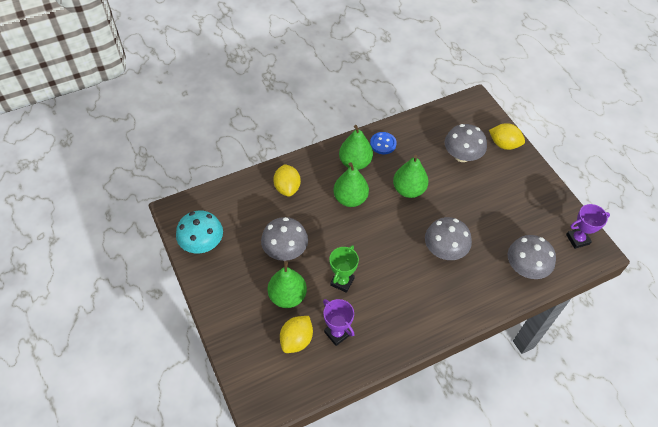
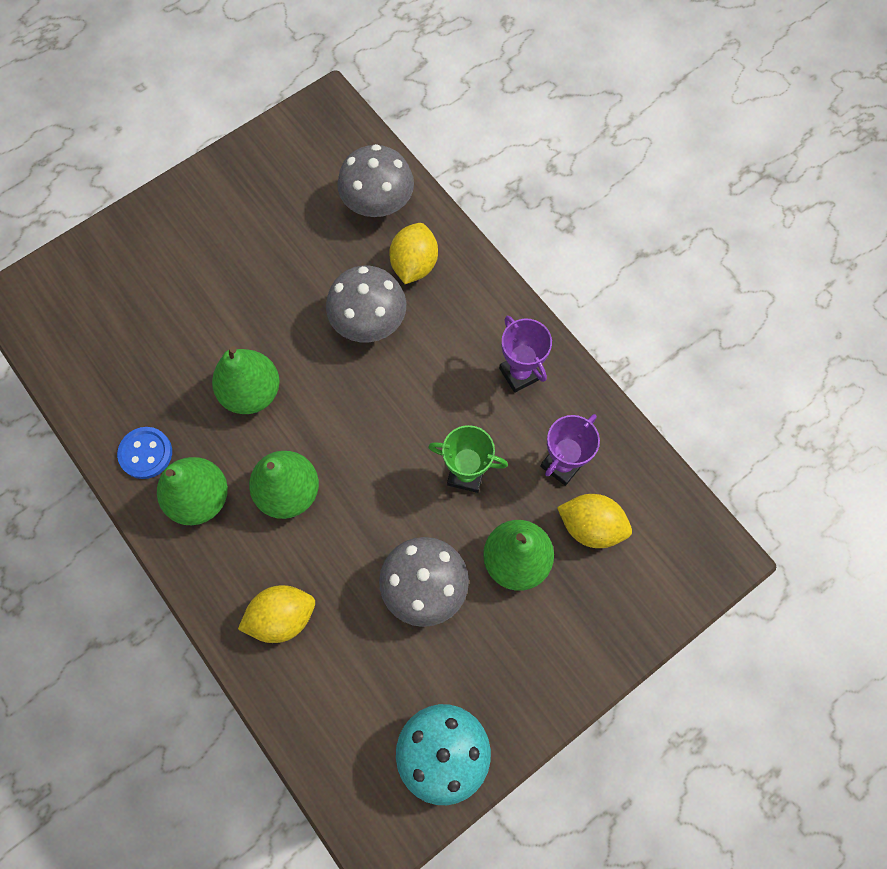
camera: 100 degrees left, 15 degrees up
(462, 155) = (158, 311): grey mushroom -> none
(504, 144) = (122, 244): yellow lemon -> yellow lemon (414, 265)
(577, 239) = (310, 133): purple trophy -> purple trophy (519, 373)

